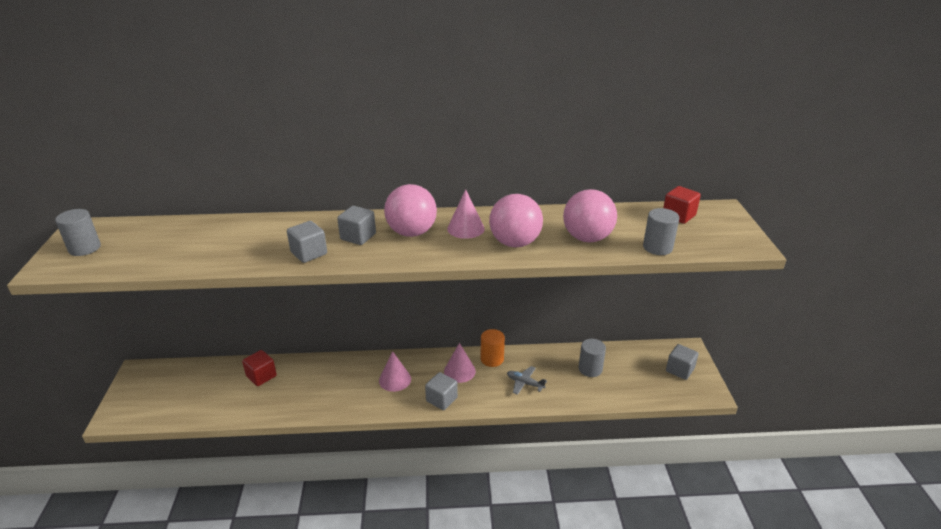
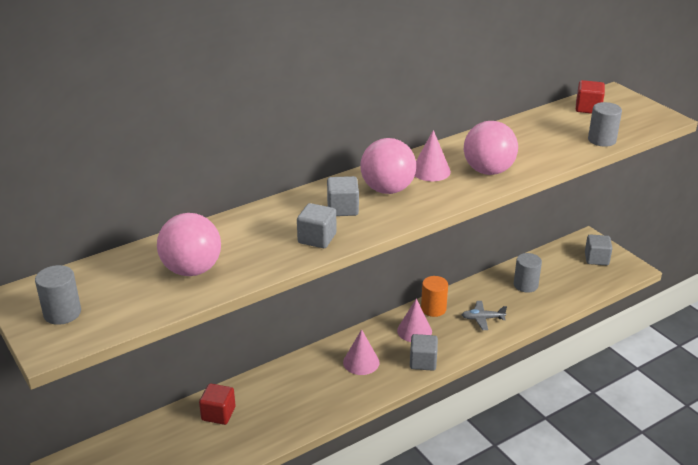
camera: 30 degrees left, 0 degrees up
(587, 238) = (540, 148): pink ball -> pink ball (192, 270)

